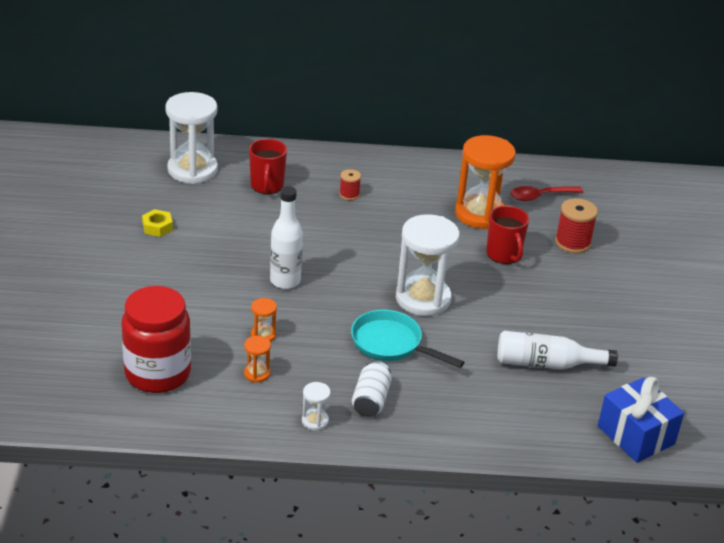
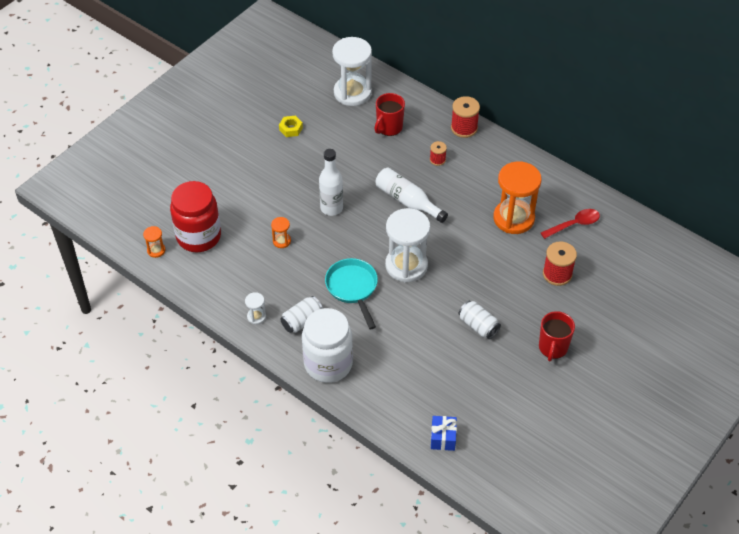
camera: 40 degrees right, 15 degrees up
(257, 374) = (253, 266): orange hourglass -> orange hourglass (156, 250)
(345, 158) = (464, 128): none -> red spool
(445, 427) = (328, 364): none -> white jar
(504, 254) = (497, 259): red mug -> red mug (553, 348)
(540, 196) = (574, 224): red spoon -> red spoon turned 135 degrees clockwise
(547, 364) = (438, 356): white bottle -> white bottle (407, 201)
(553, 319) = (478, 326): none -> white can
(636, 435) = (443, 438): blue gift -> blue gift, size x0.60

